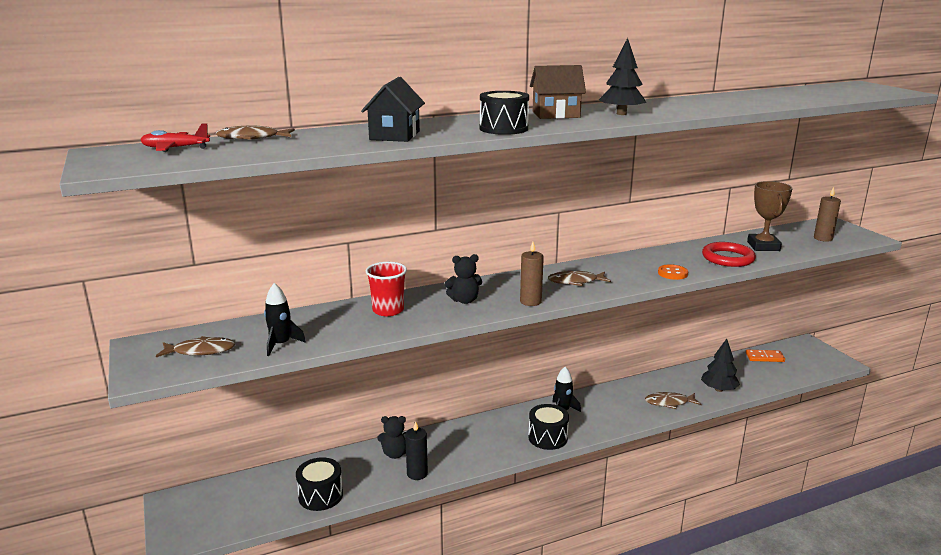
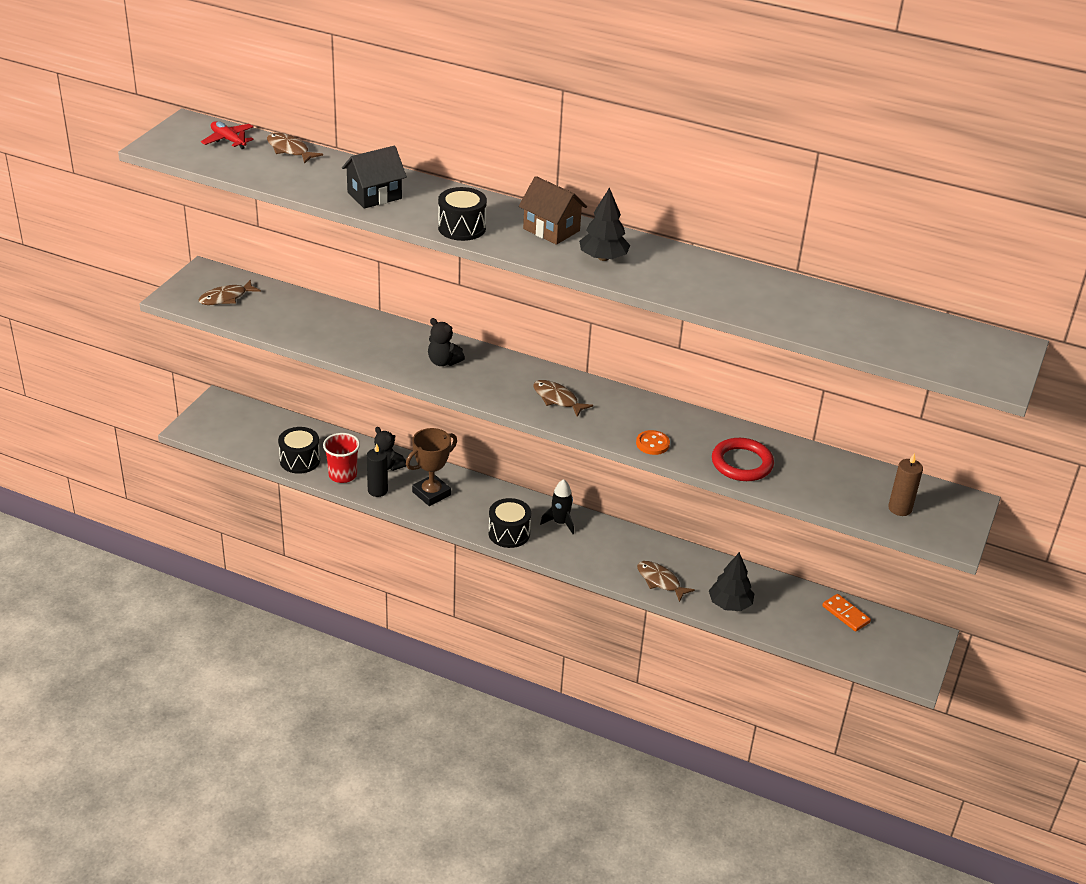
camera: 45 degrees right, 15 degrees up
(200, 351) = (226, 298): brown fish -> brown fish turned 105 degrees clockwise
(281, 344) = (273, 322): black rocket -> none
(388, 310) = (380, 337): red cup -> red cup (342, 475)
(530, 301) = (485, 393): brown candle -> none
(763, 246) = (811, 475): brown trophy -> brown trophy (431, 493)

